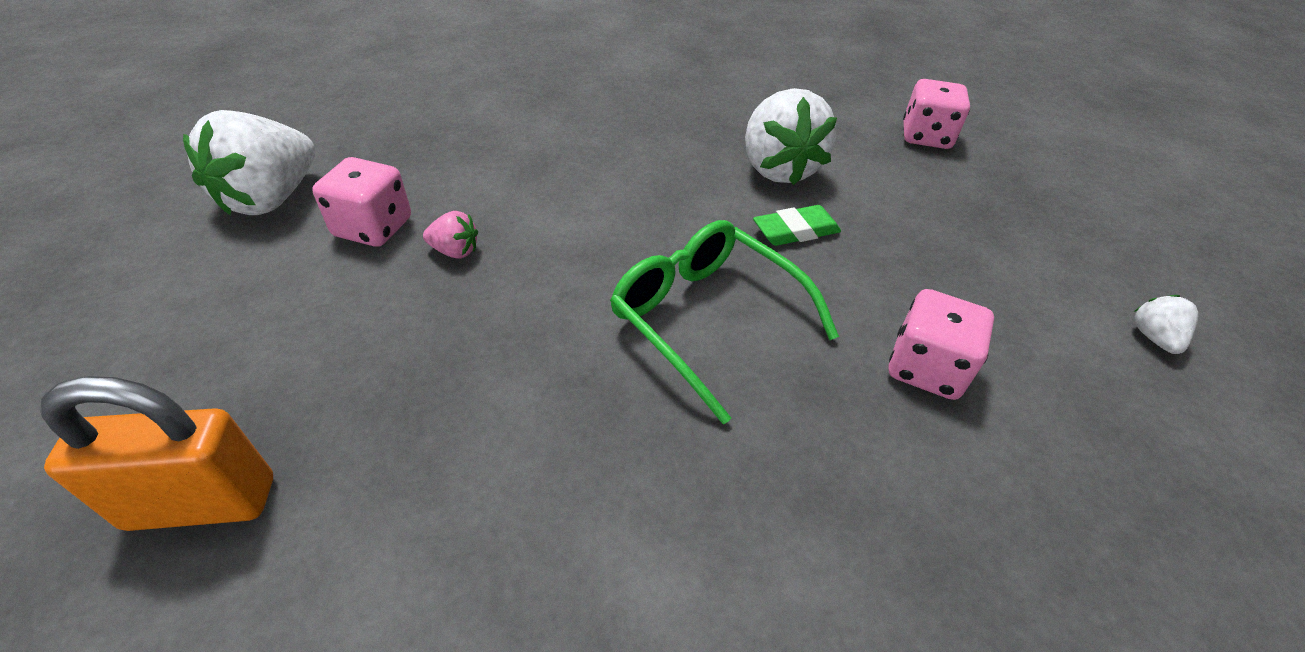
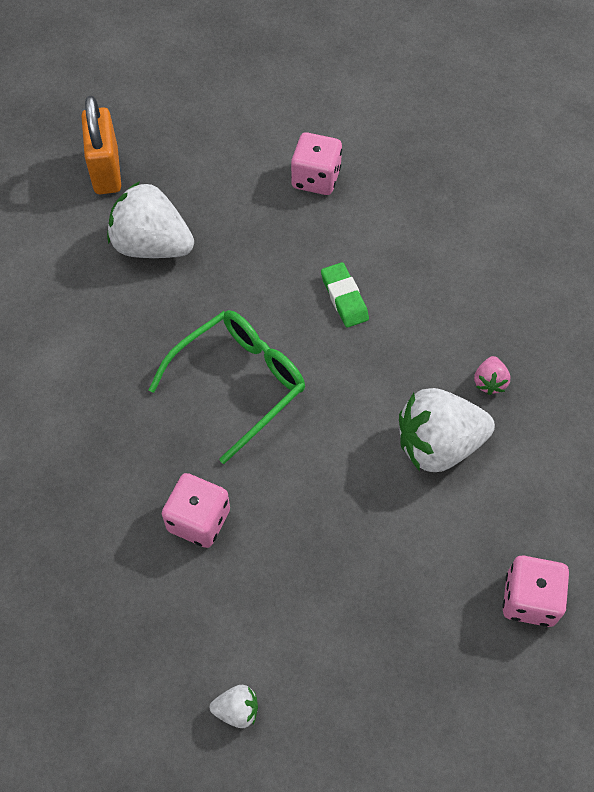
camera: 90 degrees right, 15 degrees up
(272, 198) = (340, 116): white strawberry -> white strawberry (152, 245)
(455, 251) = (296, 229): pink strawberry -> pink strawberry (489, 382)
(795, 231) = (346, 451): green eraser -> green eraser (344, 298)

